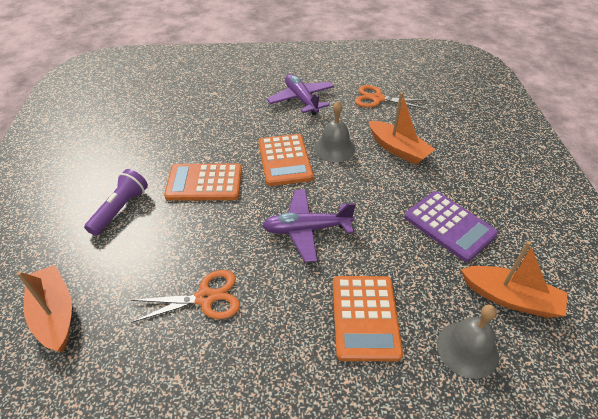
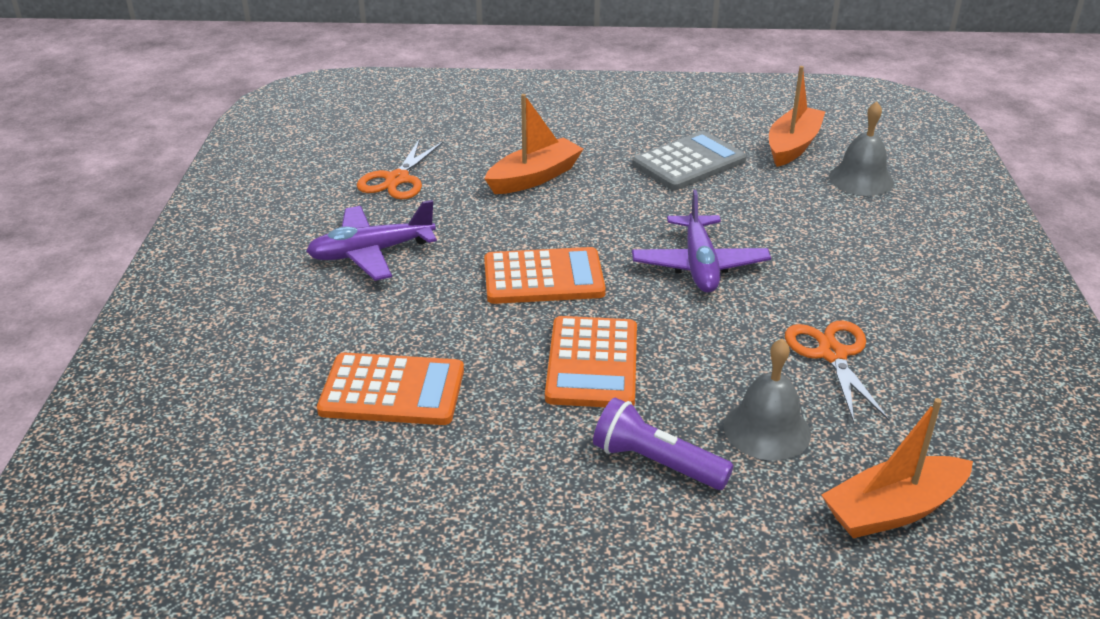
camera: 85 degrees left, 10 degrees down
(334, 148) = (521, 229): grey bell -> grey bell (767, 429)
(365, 317) = (836, 234): orange calculator -> orange calculator (392, 391)
(449, 226) = (689, 162): purple calculator -> grey calculator

